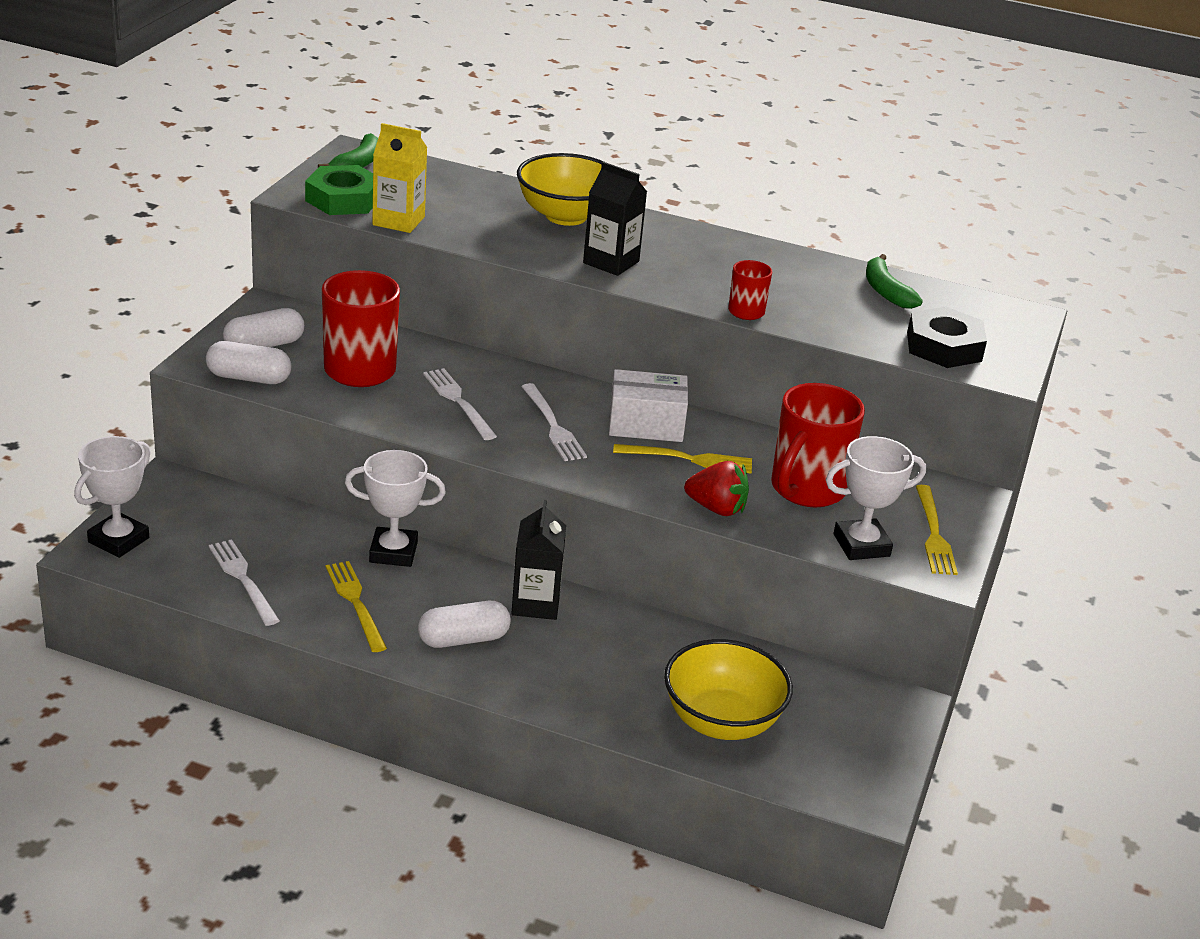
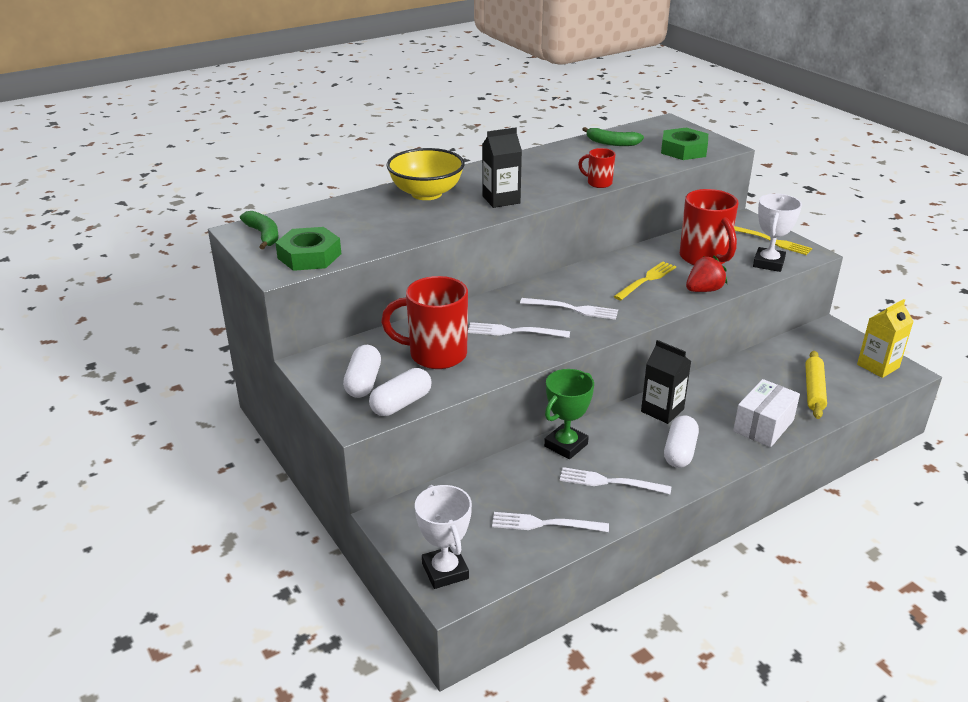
camera: 50 degrees left, 0 degrees up
(355, 603) = (610, 482): yellow fork -> white fork
(393, 552) = (566, 445): white trophy -> green trophy
(398, 221) = (366, 247): yellow carton -> yellow carton (878, 366)
(646, 424) = (598, 279): white box -> white box (763, 426)
(721, 721) = (814, 390): yellow bowl -> yellow rolling pin
(944, 347) = (683, 150): black nut -> green nut

